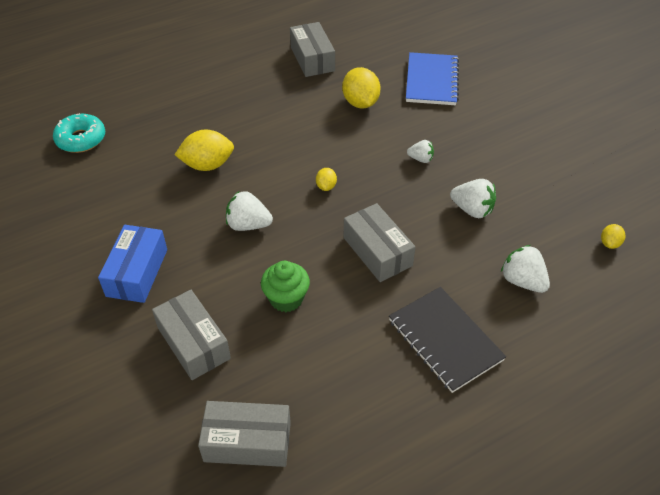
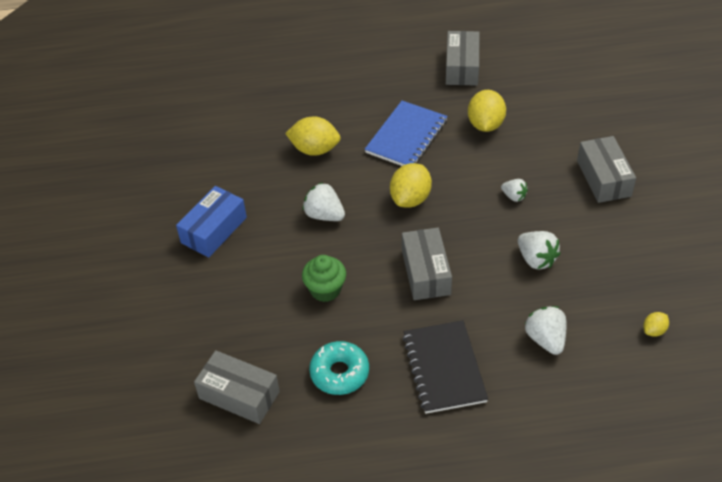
camera: 25 degrees right, 0 degrees up
(81, 139) = (218, 97): turquoise donut -> turquoise donut (339, 373)
(193, 343) = (233, 303): grey box -> grey box (603, 178)
(326, 186) = (410, 199): yellow lemon -> yellow lemon, size x1.97
(431, 81) = (569, 119): blue notebook -> blue notebook (406, 137)

